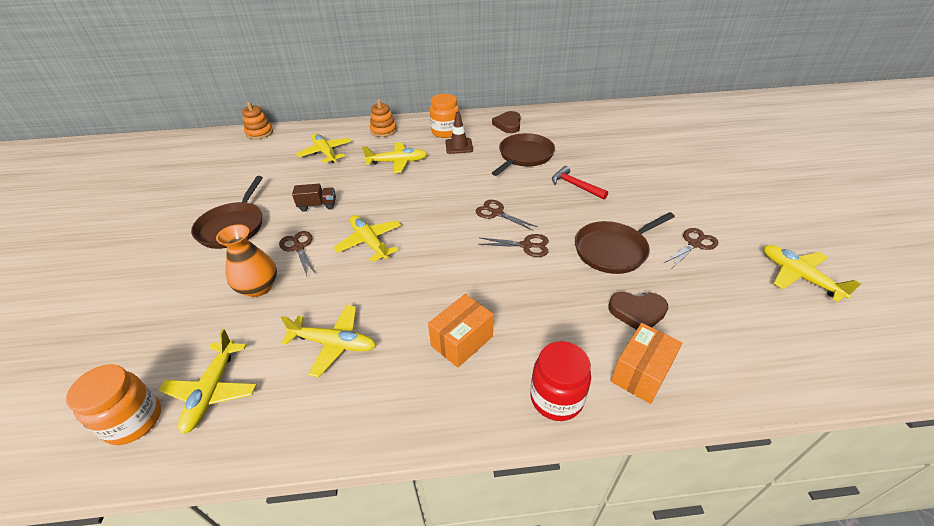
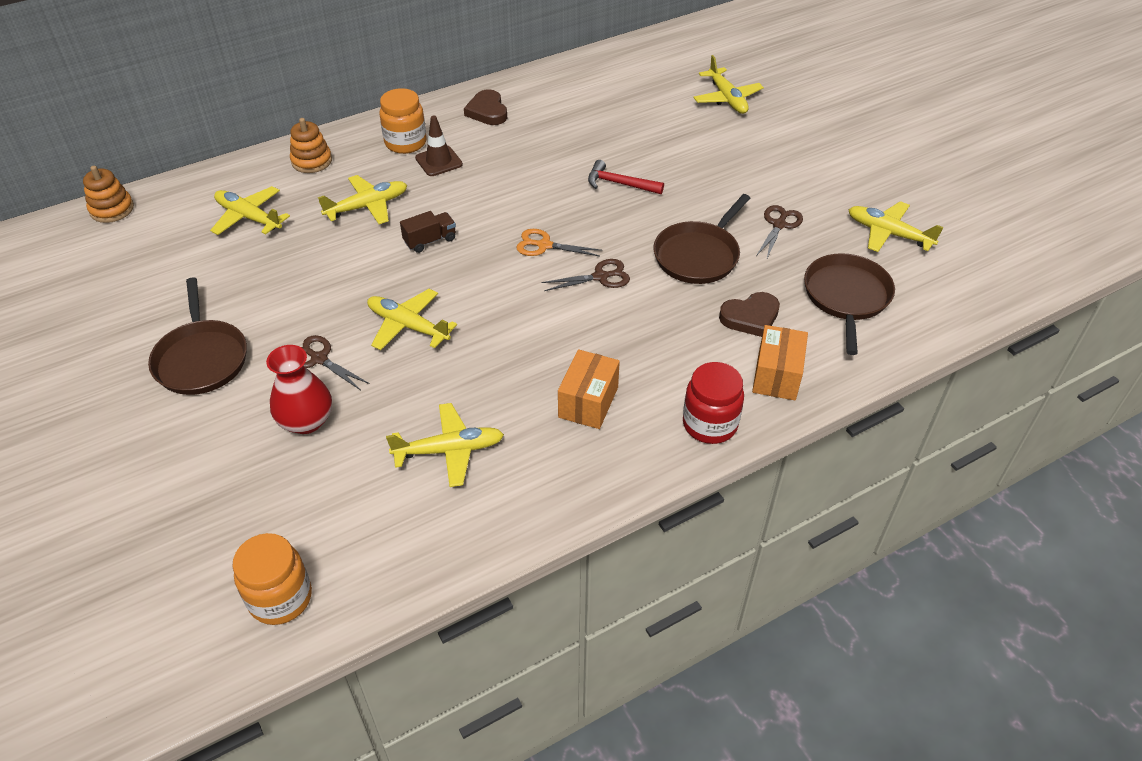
camera: 25 degrees left, 5 degrees up
(212, 391) = (347, 541): yellow plane -> yellow plane (727, 98)
(259, 287) = (306, 421): orange vase -> red vase
(317, 205) = (300, 297): brown truck -> brown truck (430, 240)
(497, 213) = (544, 245): brown scissors -> orange scissors
(524, 156) = (535, 156): brown pan -> brown pan (846, 297)

